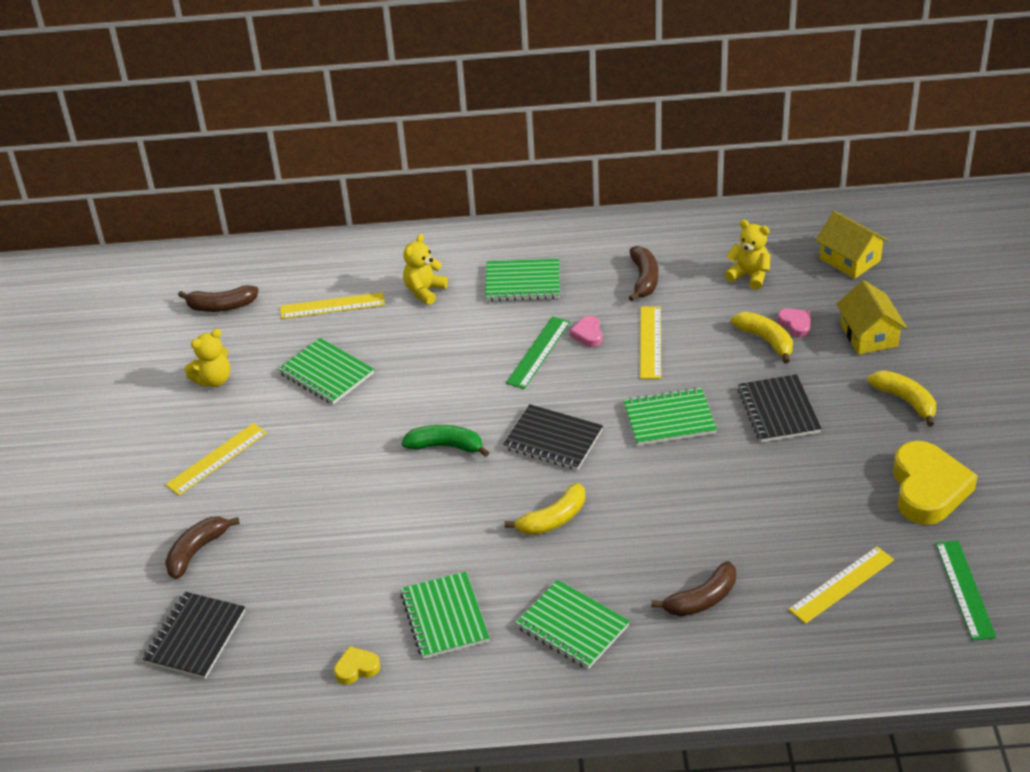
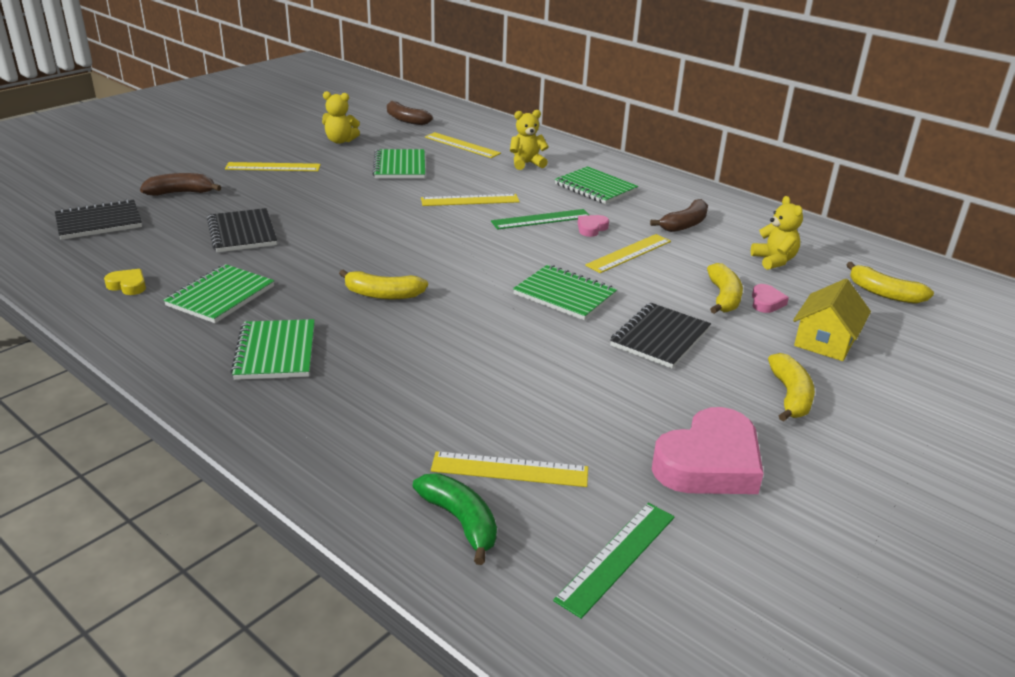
camera: 40 degrees right, 10 degrees down
(445, 446) = (395, 227): green banana -> green banana (460, 521)
(452, 371) = (470, 200): none -> yellow ruler
(553, 440) = (465, 260): black notebook -> black notebook (242, 233)
(702, 599) = (386, 400): brown banana -> none
(850, 259) = (884, 293): yellow house -> yellow banana
(928, 489) = (709, 463): yellow heart -> pink heart

